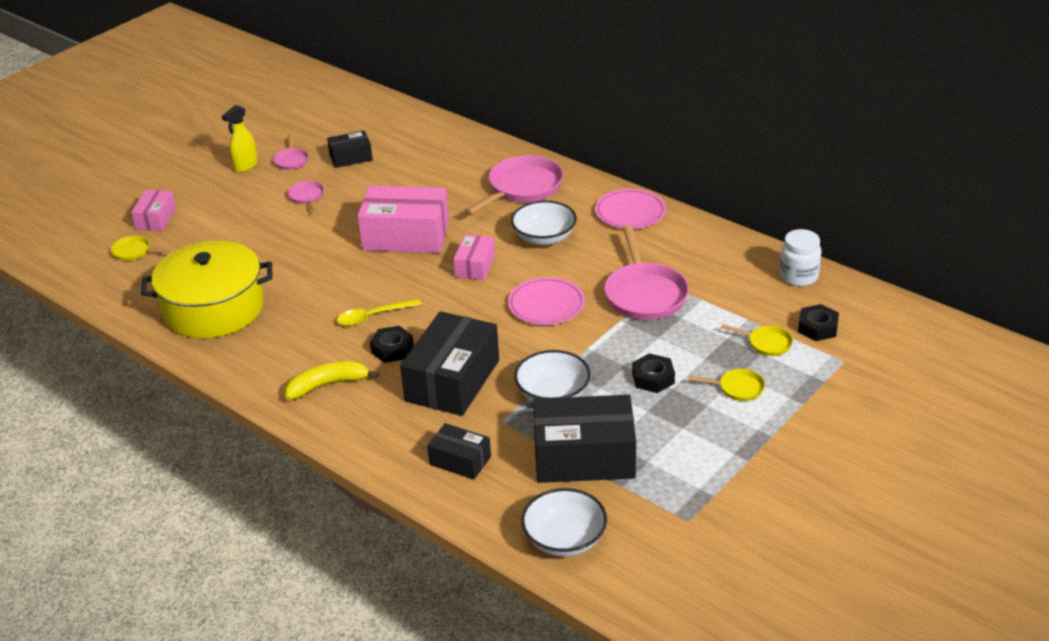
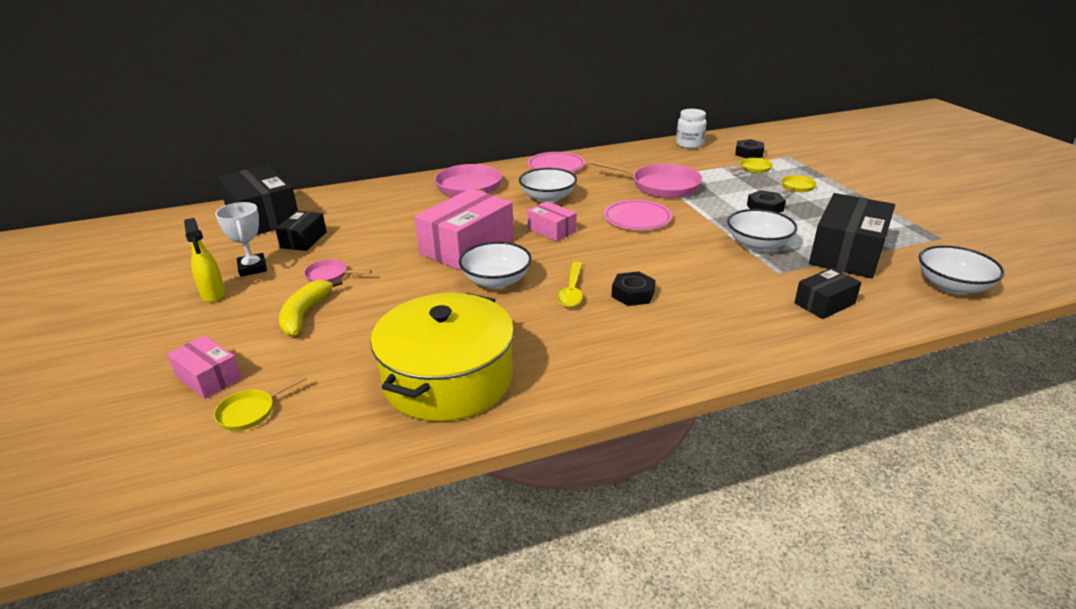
camera: 60 degrees left, 5 degrees down
(291, 160) = (252, 268): pink pan -> white trophy
(328, 385) = (659, 341): yellow banana -> yellow banana (305, 314)
(359, 274) = (496, 281): none -> white bowl
(452, 380) = (705, 279): black box -> black box (263, 217)

